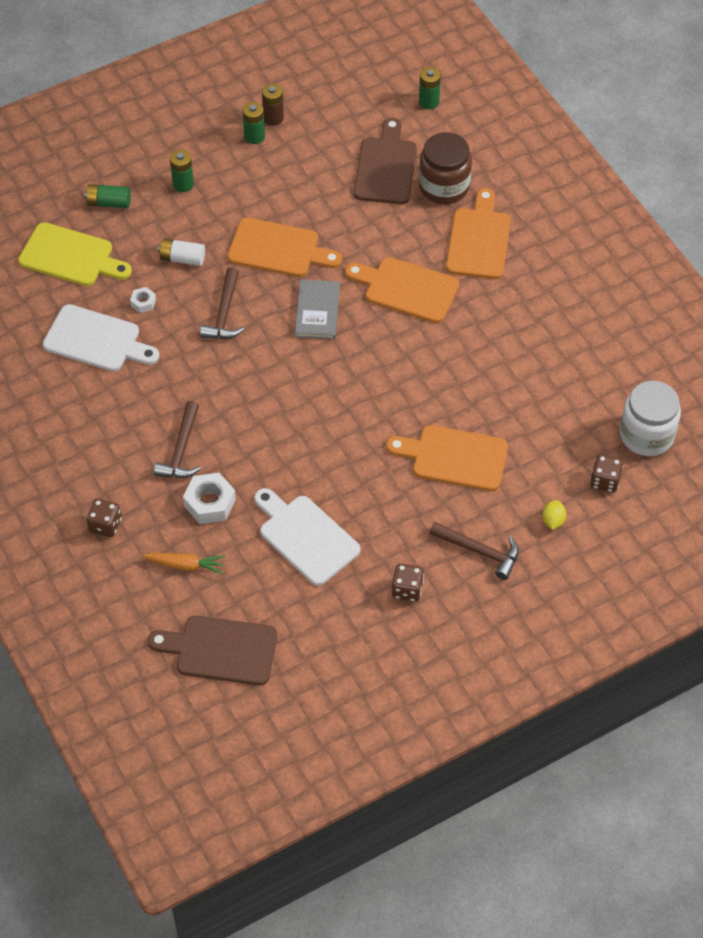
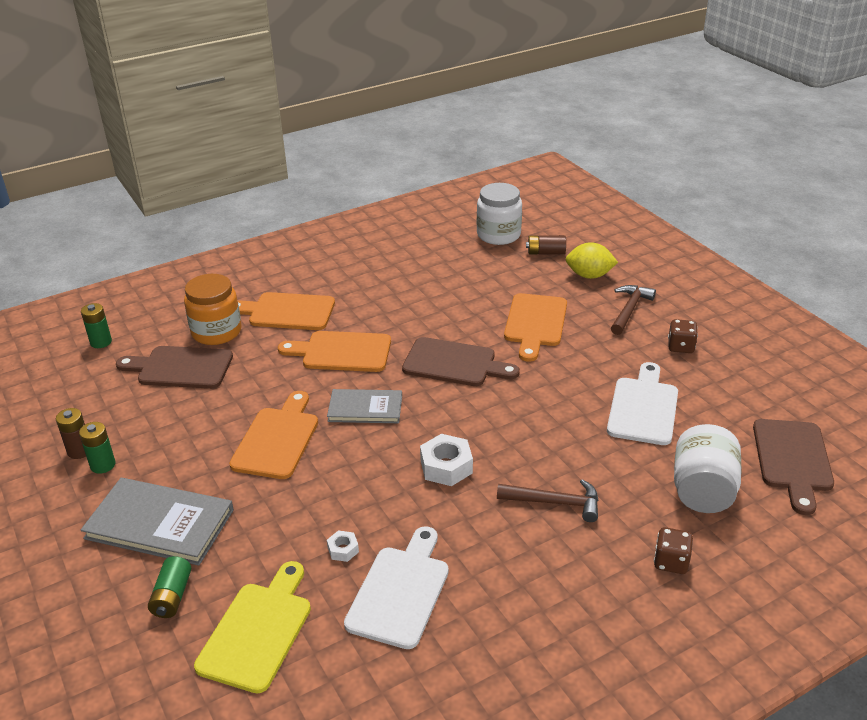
camera: 90 degrees left, 20 degrees down
(182, 258) = (279, 518): white battery -> none
(183, 184) = (160, 524): green battery -> grey book
(185, 565) = (702, 491): orange carrot -> white jar
(210, 503) = (619, 476): white nut -> white nut (446, 467)
(224, 313) = (364, 477): brown hammer -> none
(305, 537) = (643, 408): white cutting board -> white cutting board turned 150 degrees clockwise
(384, 382) = (454, 363): none -> brown cutting board
(407, 289) = (342, 352): orange cutting board -> orange cutting board turned 75 degrees clockwise
(444, 186) = (216, 332): brown jar -> orange jar
(553, 520) = (589, 275): yellow lemon -> yellow lemon, size x1.80
(605, 481) = (546, 253): brown dice -> brown battery

